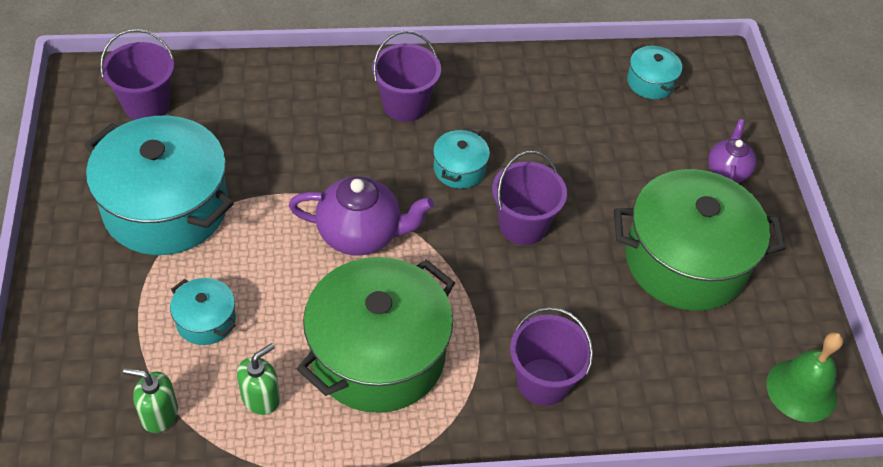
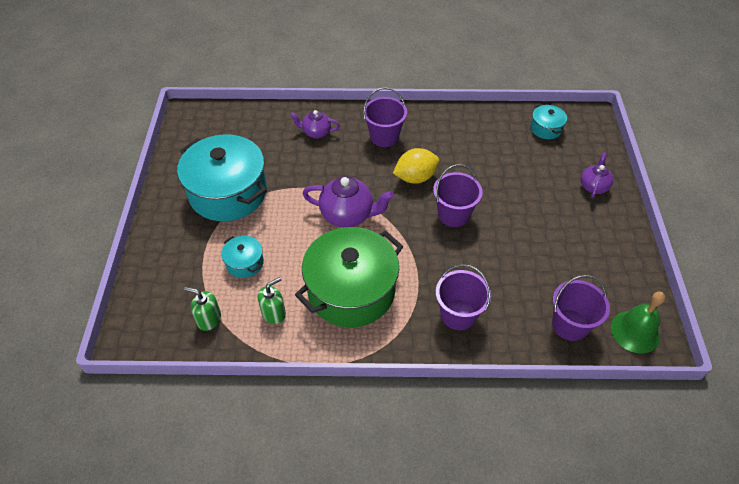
camera: 10 degrees right, 0 degrees up
(146, 104) = (223, 130): purple bucket -> purple bucket (570, 325)
(296, 102) = (316, 132): none -> purple teapot
(459, 169) = (415, 177): turquoise pot -> yellow lemon
(685, 261) = (560, 242): green pot -> none

